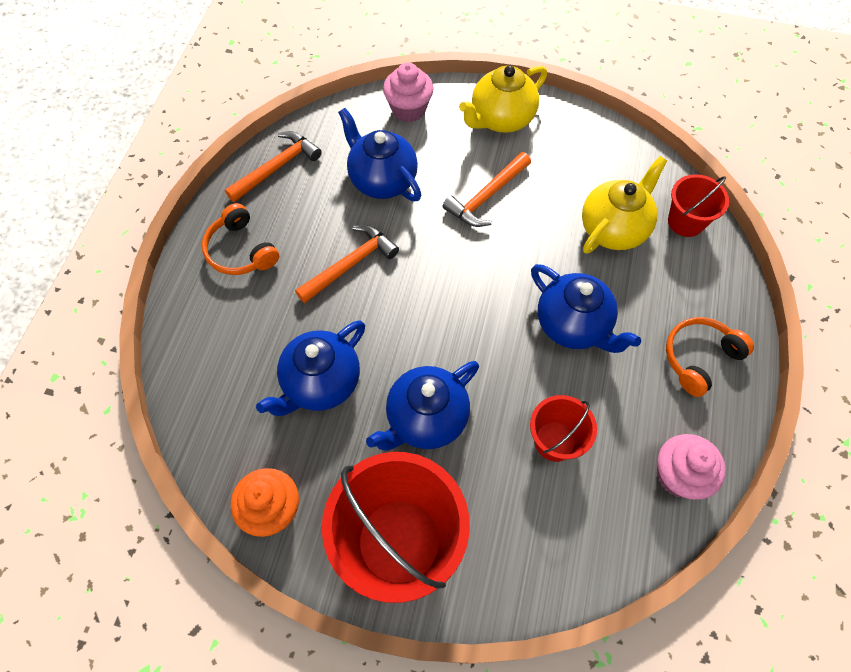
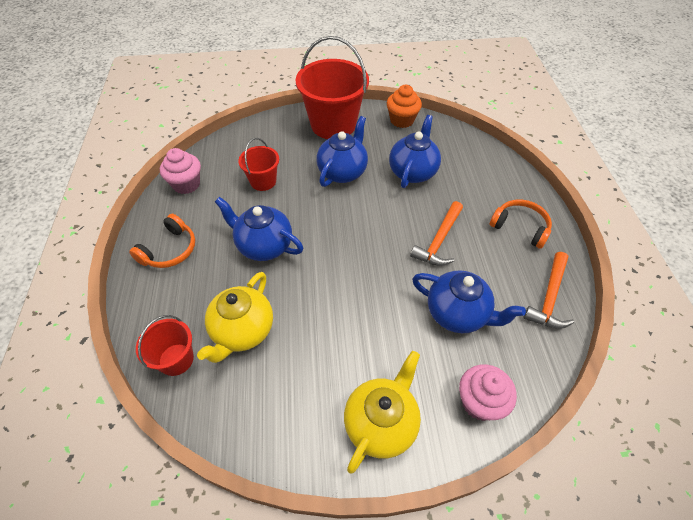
camera: 160 degrees right, 10 degrees down
(486, 197) = (362, 327): orange hammer -> none

